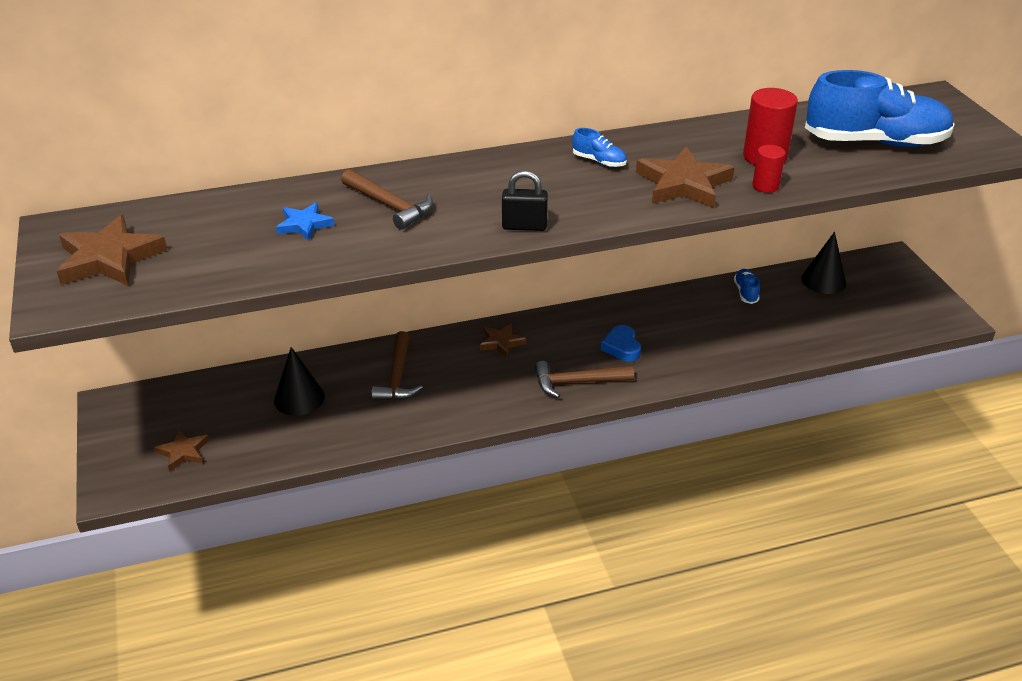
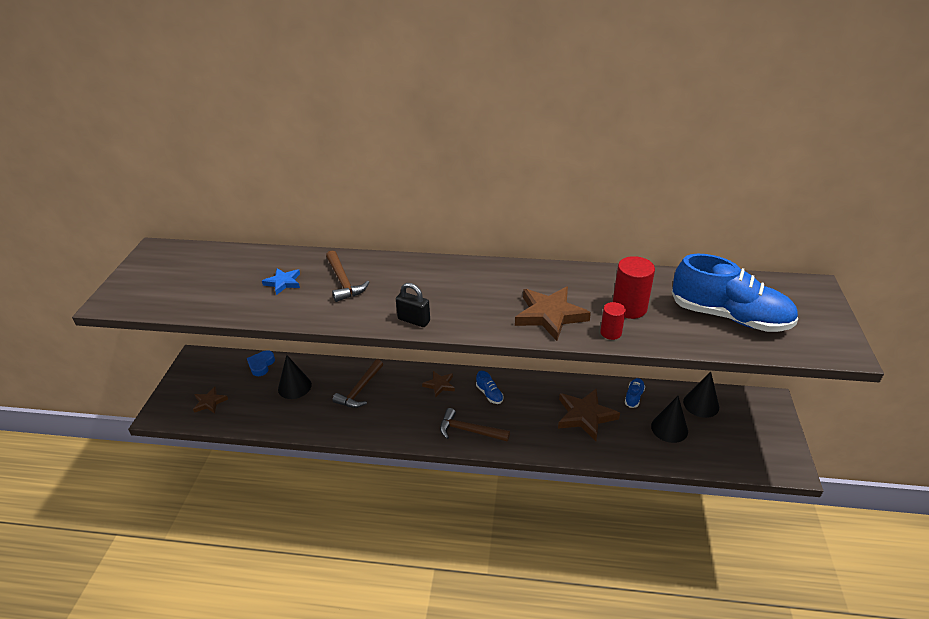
camera: 25 degrees right, 0 degrees up
(109, 258) = (162, 277): brown star -> brown star (585, 416)
(599, 161) = (504, 282): blue shoe -> blue shoe (489, 394)
(622, 347) = (516, 413): blue heart -> blue heart (261, 365)
(806, 314) = (669, 428): none -> black cone

